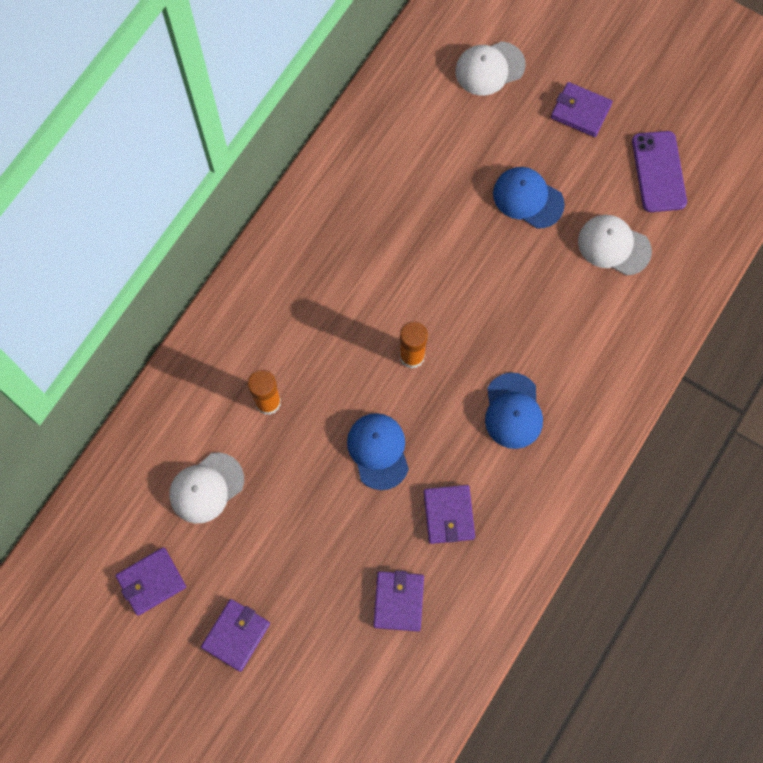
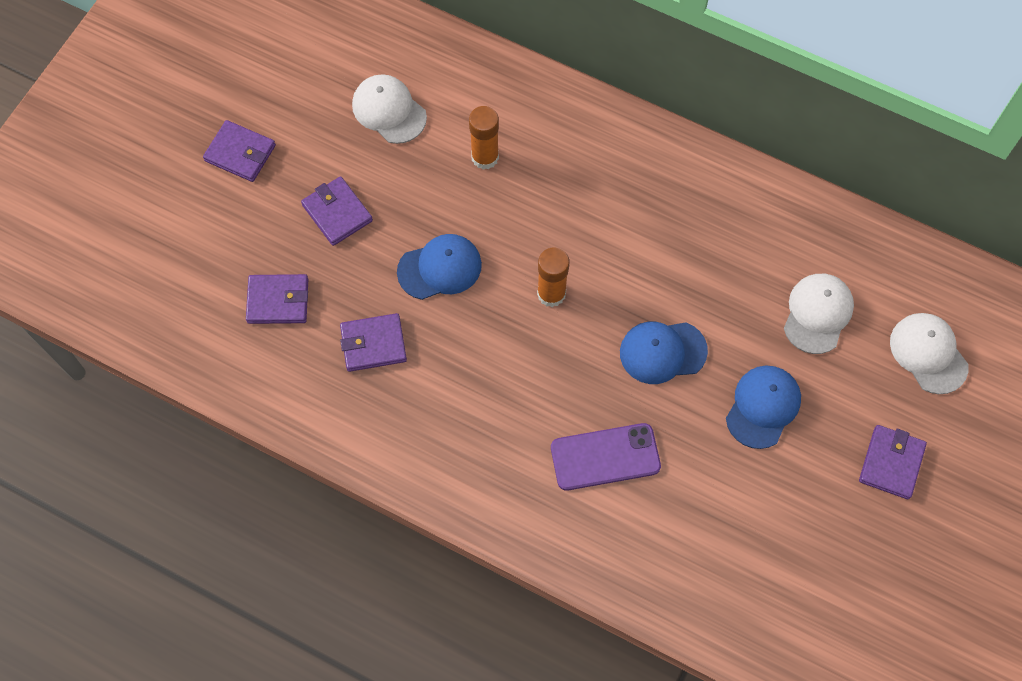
camera: 85 degrees right, 5 degrees down
(151, 582) = (291, 74): purple wallet -> purple wallet (337, 213)
(513, 411) = (497, 404): blue cap -> blue cap (662, 352)
(614, 246) = (716, 509): white cap -> white cap (817, 314)
(658, 172) = (825, 561): purple phone -> purple phone (605, 457)

